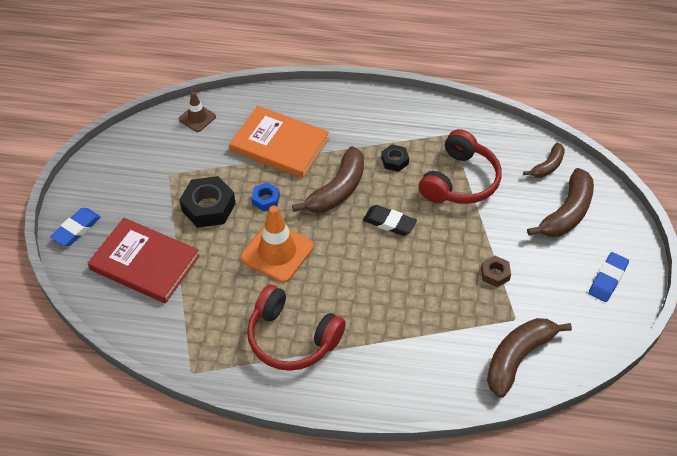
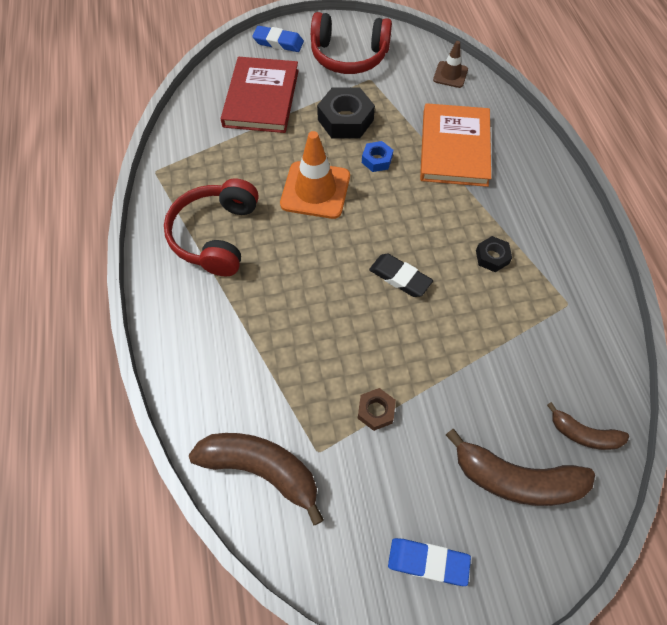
camera: 70 degrees right, 10 degrees up
(337, 190) = (421, 216): brown banana -> none
(389, 223) = (400, 277): black eraser -> black eraser turned 60 degrees counterclockwise
(460, 181) = (500, 333): red headphones -> red headphones (349, 56)

